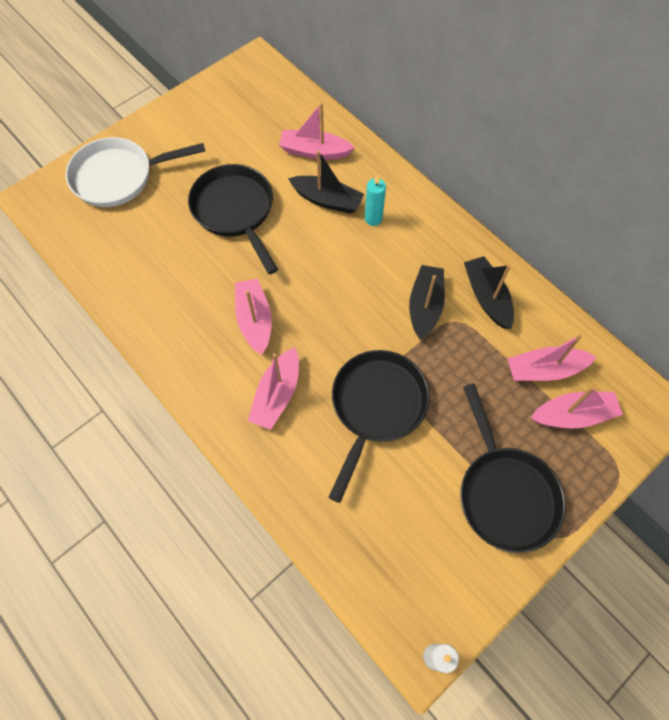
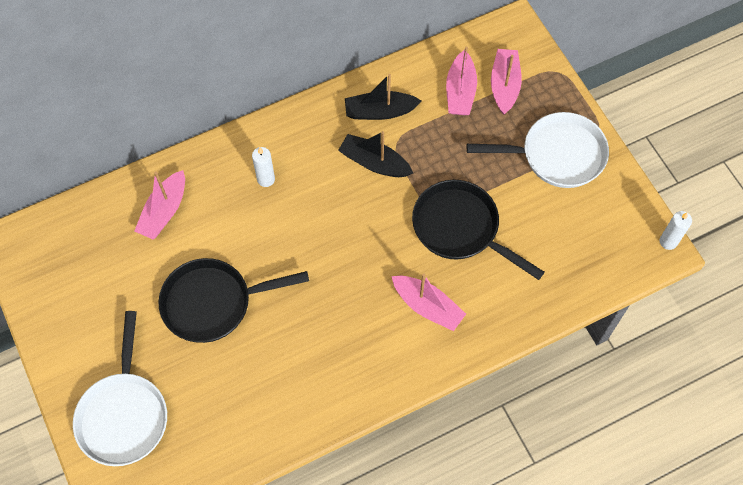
camera: 75 degrees left, 0 degrees up
(254, 320) = (346, 310): pink boat -> none
(327, 200) = (229, 214): black boat -> none
(373, 219) = (266, 179): turquoise candle -> white candle
(505, 493) = (557, 155): black pan -> white pan

